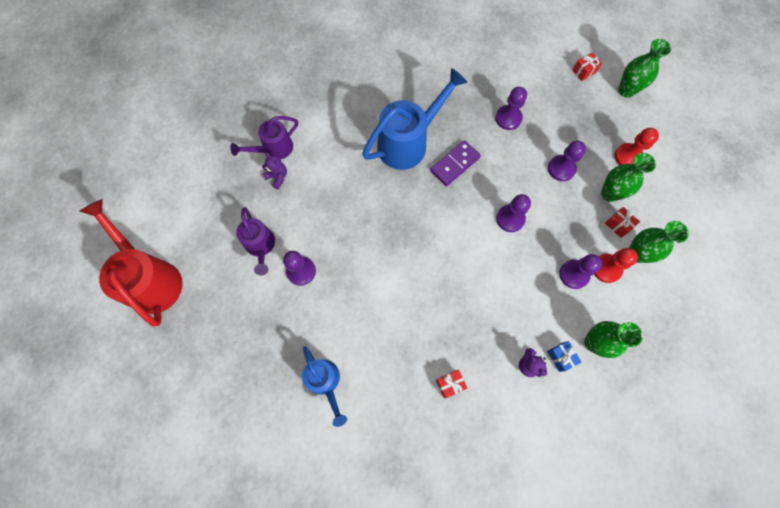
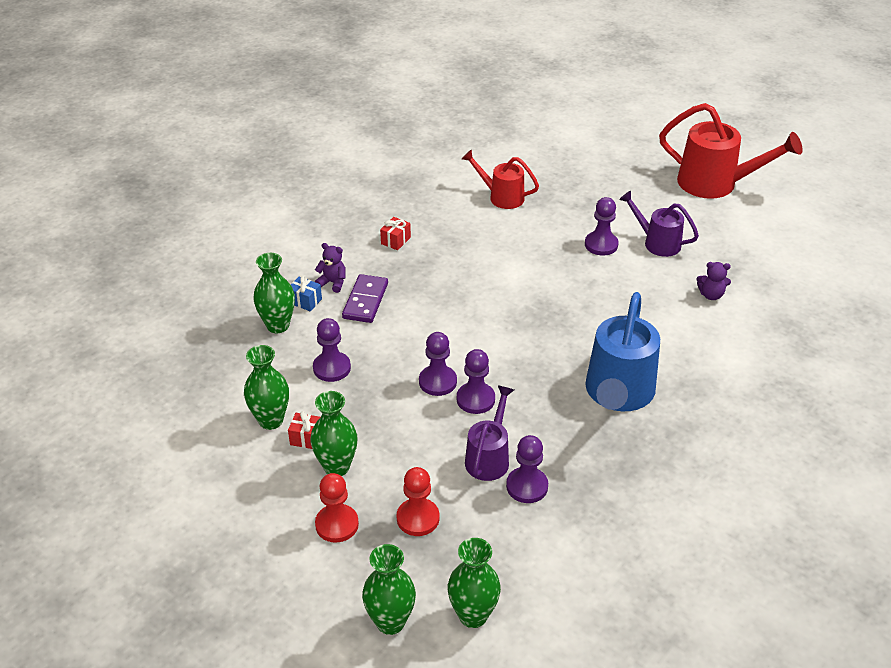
camera: 145 degrees right, 30 degrees down
(274, 149) = (746, 314): purple watering can -> purple watering can (489, 457)
(325, 382) = (501, 197): blue watering can -> red watering can
(455, 164) = (544, 401): purple domino -> purple domino (365, 301)
(561, 169) = (415, 463): purple pawn -> purple pawn (475, 399)
(583, 71) = (473, 615): red gift -> green vase
(606, 268) = (298, 390): red pawn -> red pawn (418, 518)

